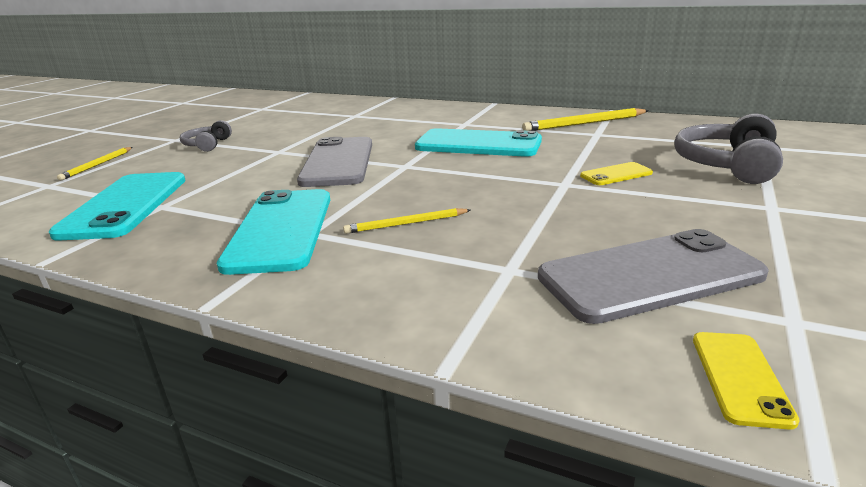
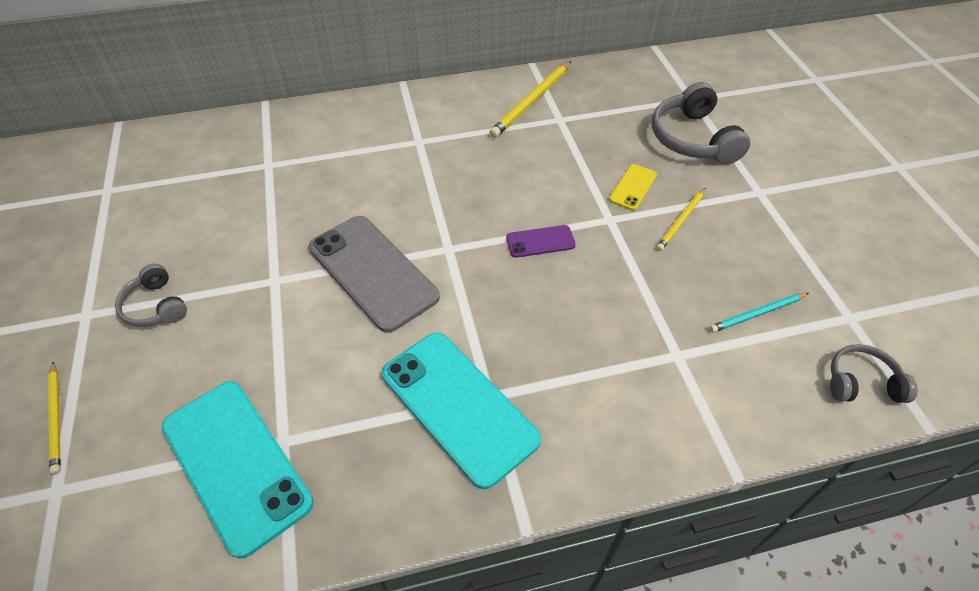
camera: 40 degrees left, 25 degrees up
(406, 224) = (551, 340): yellow pencil -> yellow pencil (681, 221)
(478, 144) = (475, 179): turquoise phone -> none
(481, 179) = (540, 241): none -> purple phone
(649, 276) = (757, 314): grey phone -> turquoise pencil
(740, 377) = (861, 382): yellow phone -> grey headphones

